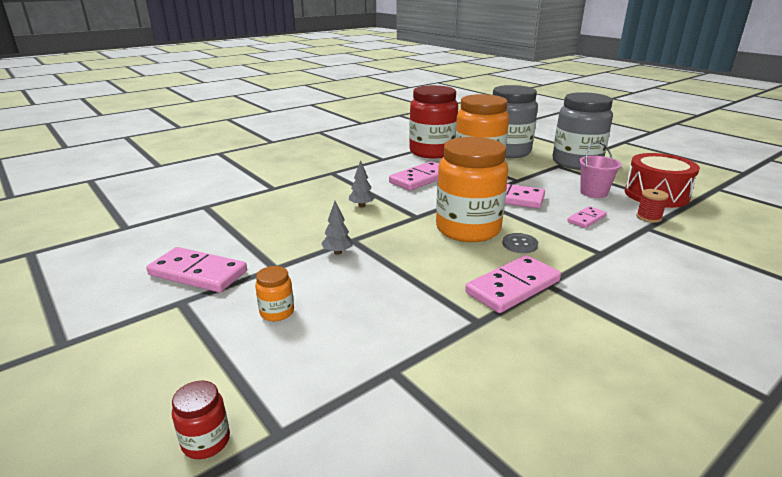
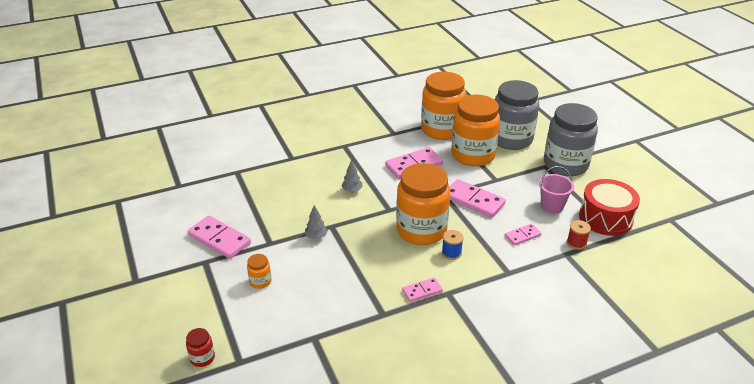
camera: 15 degrees right, 10 degrees up
(432, 152) = (441, 130): red jar -> orange jar
(513, 287) = (422, 291): pink domino -> pink domino, size x0.56
(519, 244) = (451, 253): grey button -> blue spool

